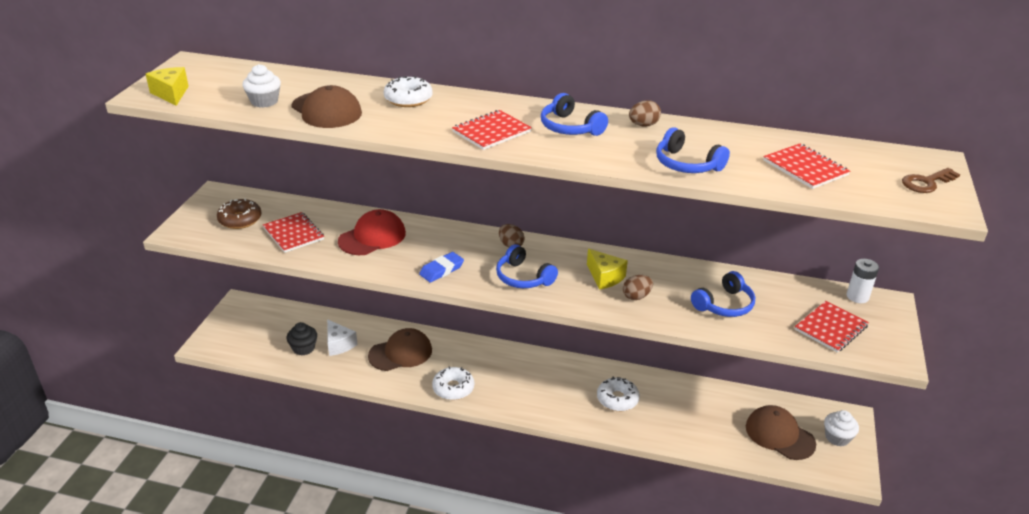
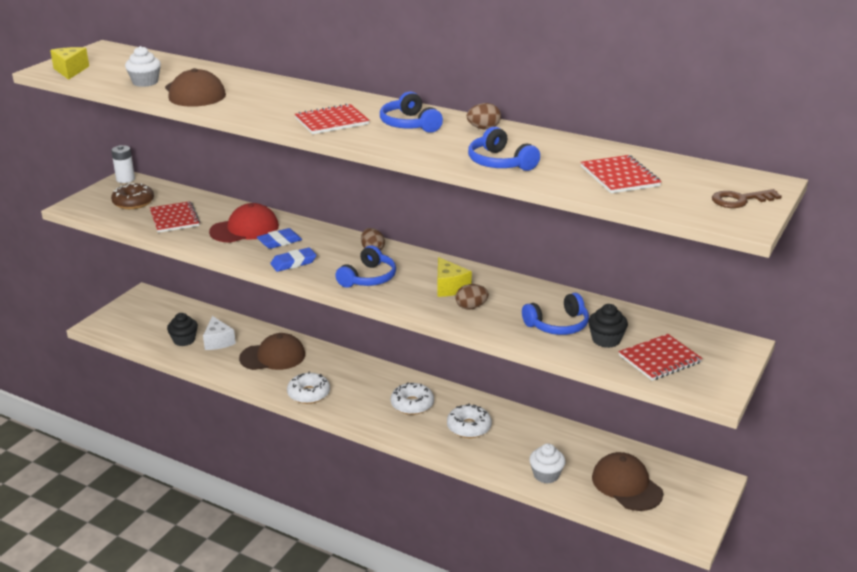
camera: 15 degrees right, 5 degrees down
(408, 99) = (275, 90): white donut -> white donut (412, 404)
(415, 247) = (279, 242): none -> blue eraser
(523, 277) = (368, 278): blue headphones -> blue headphones turned 120 degrees counterclockwise
(774, 314) = (606, 340): none -> black cupcake
(837, 437) = (690, 497): white cupcake -> white cupcake (546, 475)
(857, 296) = (708, 336): white battery -> white battery (125, 179)

